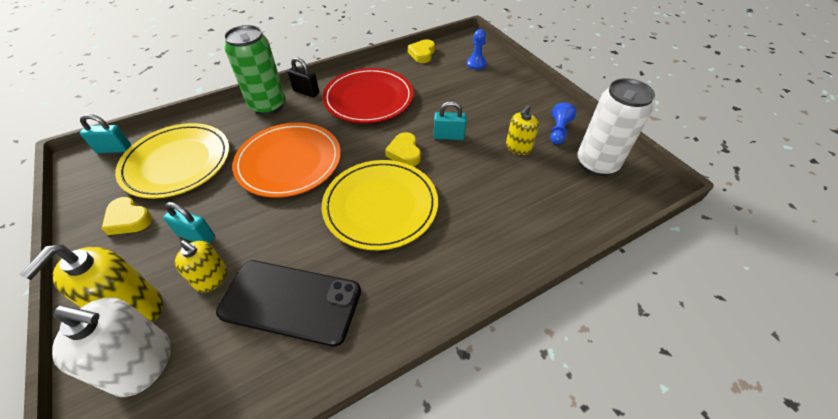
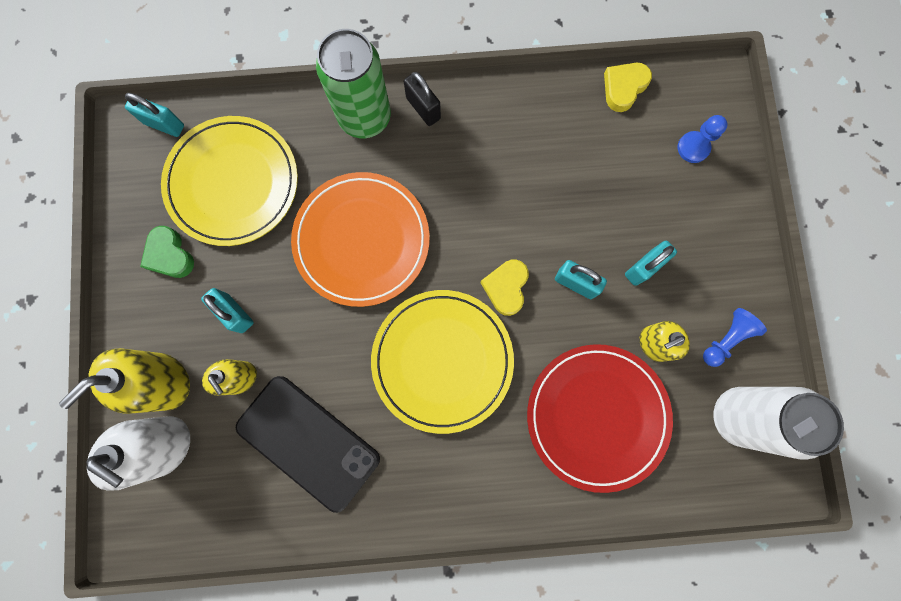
camera: 25 degrees right, 30 degrees up
(129, 219) = (169, 255): yellow heart -> green heart
(368, 98) = (502, 160): red plate -> red plate (597, 416)
(485, 116) = (643, 267): none -> turquoise padlock

